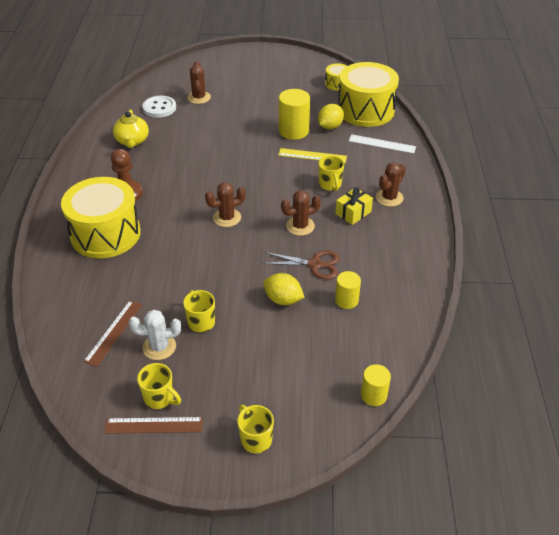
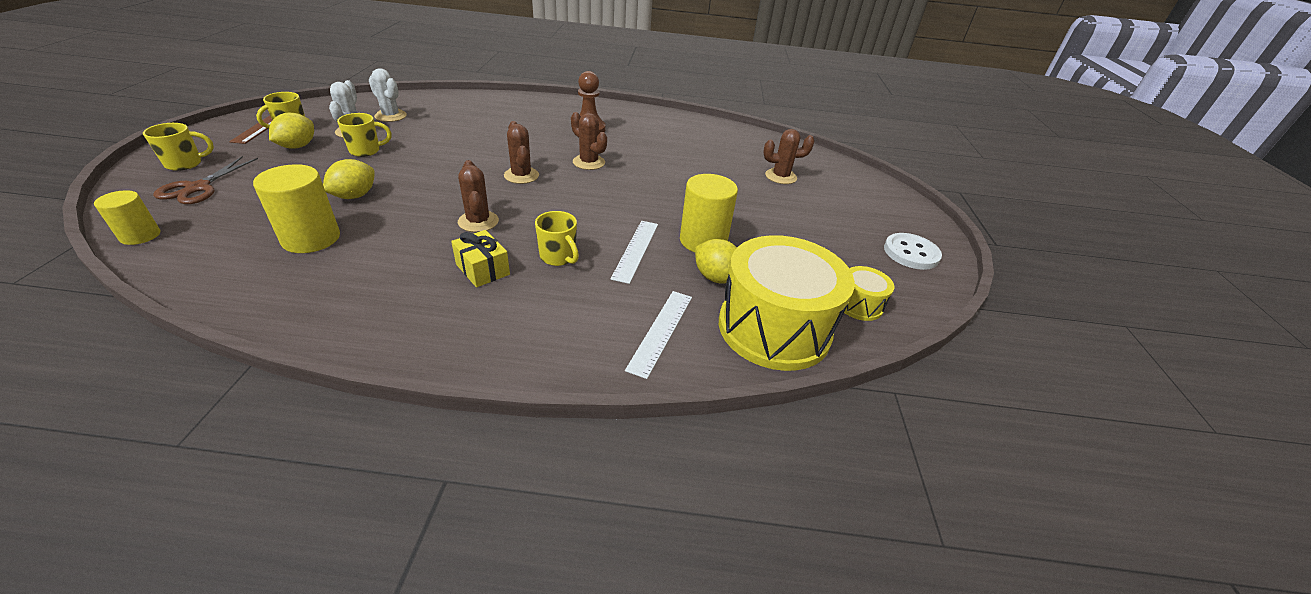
camera: 90 degrees right, 5 degrees down
(105, 234) = (528, 118): yellow drum -> none
(114, 332) = (390, 116): brown ruler -> white cactus
(132, 141) = (682, 135): yellow teapot -> none
(159, 108) = (751, 152): white button -> white button (911, 253)
(201, 374) = (297, 146): none -> yellow lemon
(312, 156) = (635, 250): yellow ruler -> white ruler
(315, 264) = (396, 224): brown scissors -> brown scissors (198, 188)
(330, 185) = (558, 257): yellow mug -> yellow mug turned 120 degrees counterclockwise
(346, 300) = (311, 238): yellow cylinder -> yellow cylinder, size x1.66
(389, 198) = (502, 313): brown cactus -> brown cactus (588, 162)

